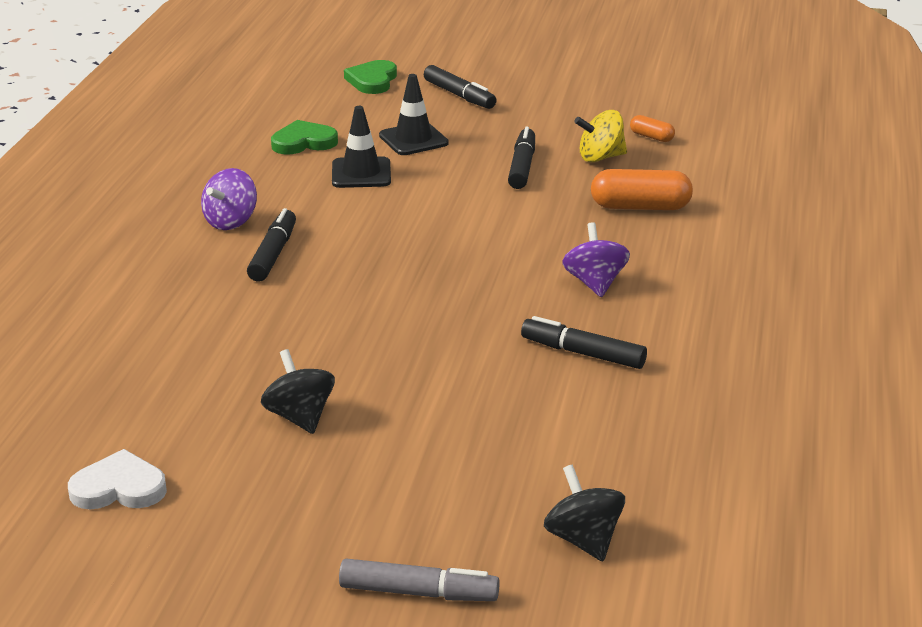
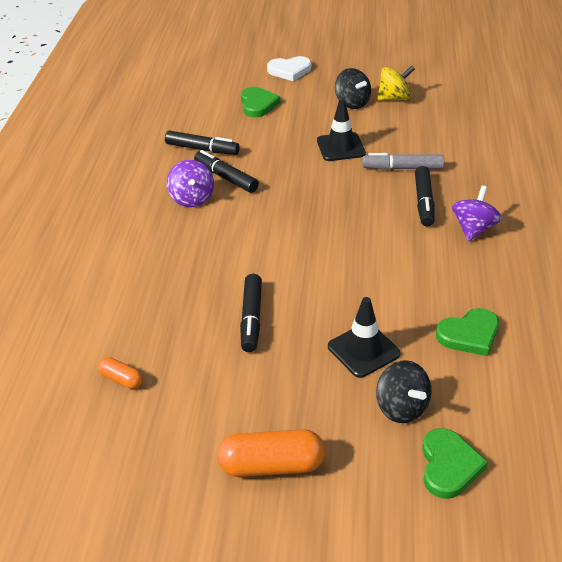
camera: 175 degrees right, 10 degrees up
(119, 488) = (420, 68): white heart -> white heart (289, 71)
(361, 173) = (395, 295): black traffic cone -> black traffic cone (340, 147)
(418, 592) = (273, 46): grey marker -> grey marker (402, 168)
(459, 95) = (335, 441): black marker -> black marker (226, 177)
(478, 431) = (258, 104): none -> green heart
(583, 539) = (205, 67): black spinning top -> black spinning top (401, 407)
(600, 157) = (177, 340): yellow spinning top -> yellow spinning top (394, 98)
(640, 207) = (149, 276): orange capsule -> orange capsule (272, 465)

